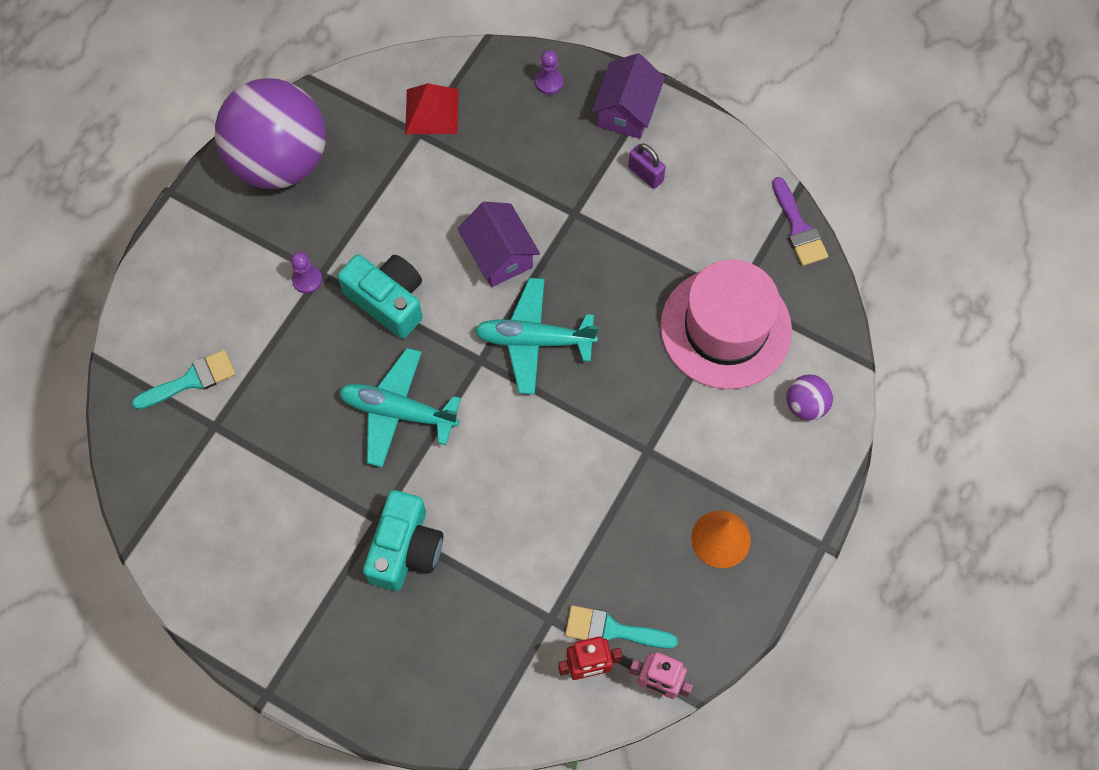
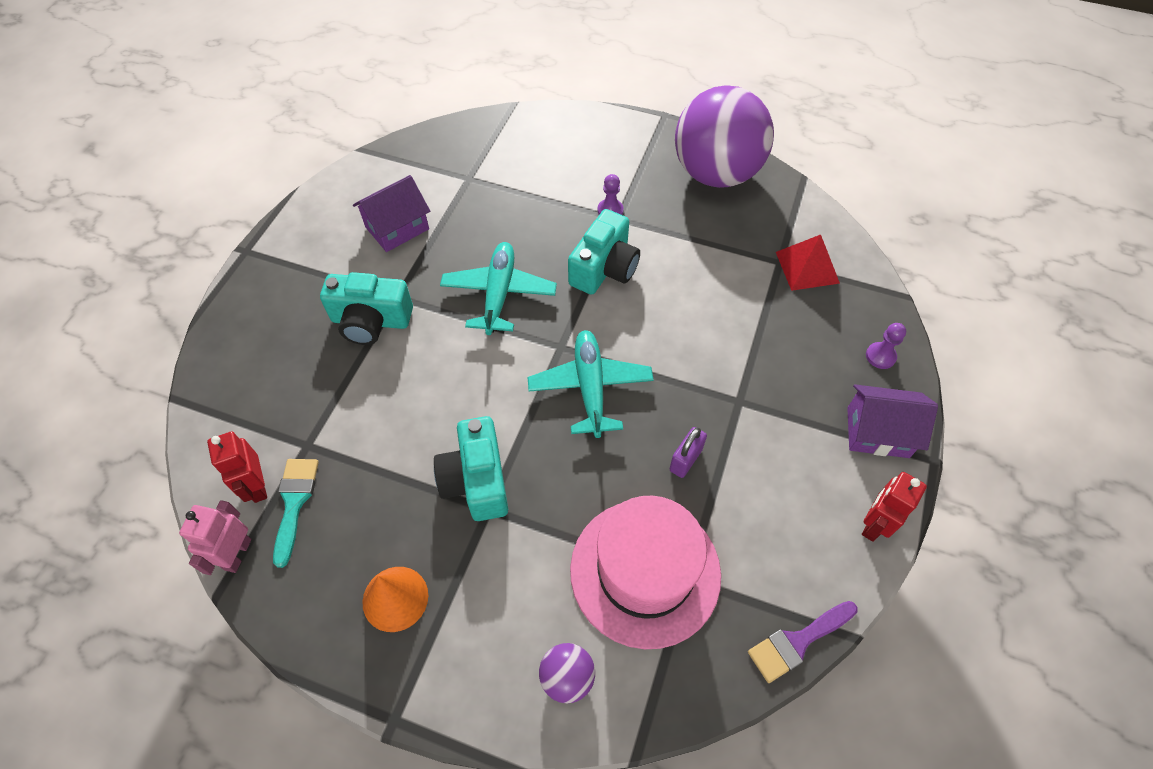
camera: 80 degrees right, 10 degrees down
(191, 380) = (505, 158): turquoise brush -> none
(499, 255) = (673, 345): purple house -> purple house (397, 228)
(616, 457) = (476, 480): none -> turquoise camera
(645, 174) = (808, 462): purple padlock -> purple padlock (685, 460)
(710, 142) = (874, 524): none -> red robot

